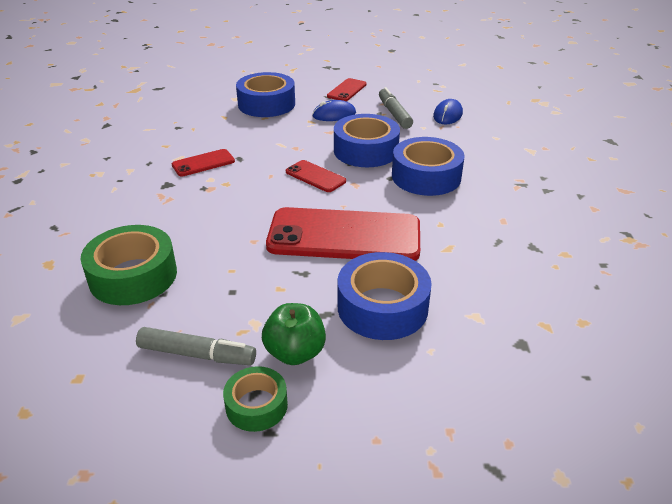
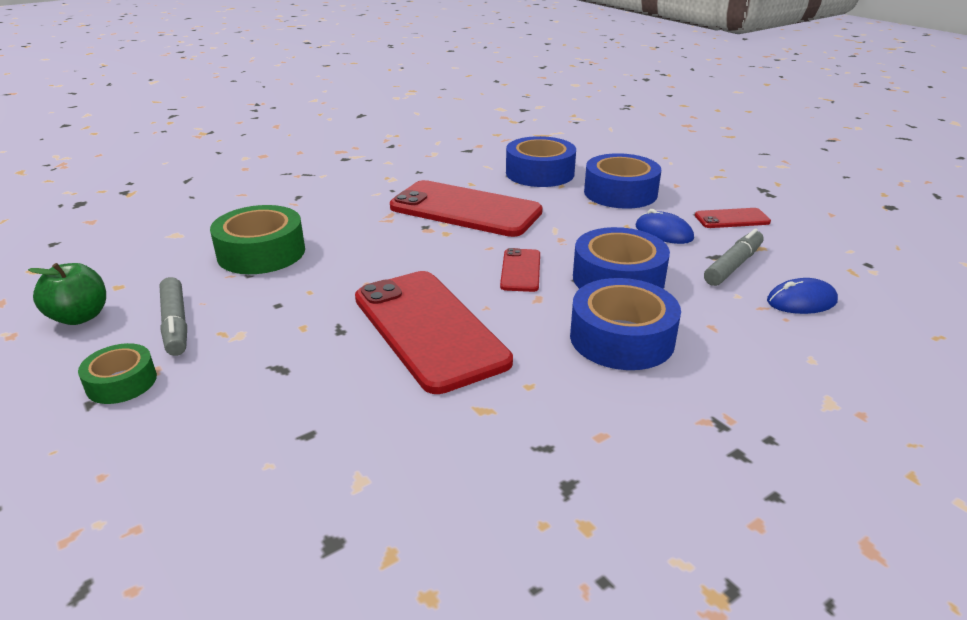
camera: 55 degrees right, 5 degrees down
(203, 163) = (465, 210): red phone -> red phone, size x2.16
(295, 353) = (208, 374): green apple -> green apple (80, 317)
(382, 307) = (322, 401): blue tape -> blue tape (540, 173)

